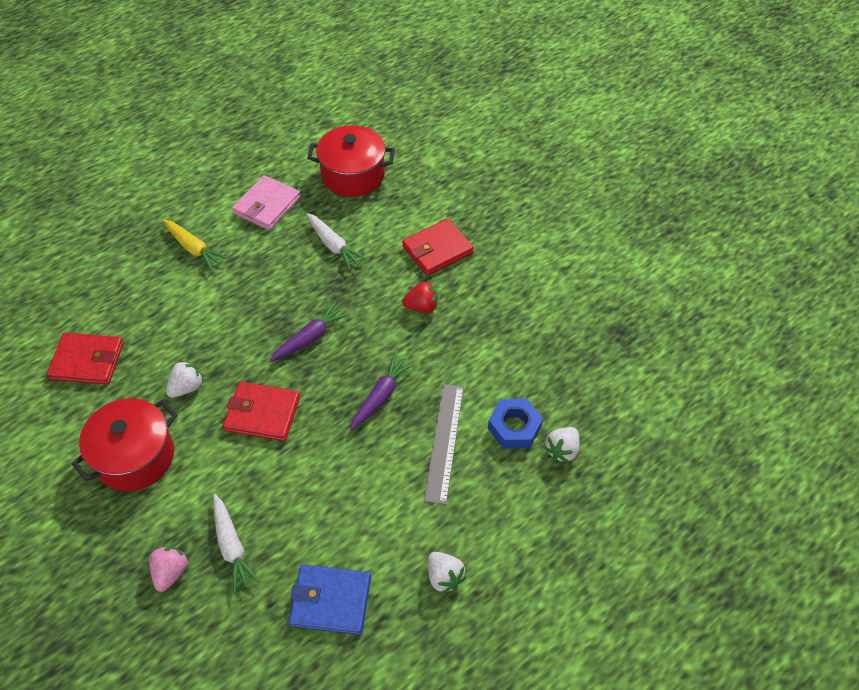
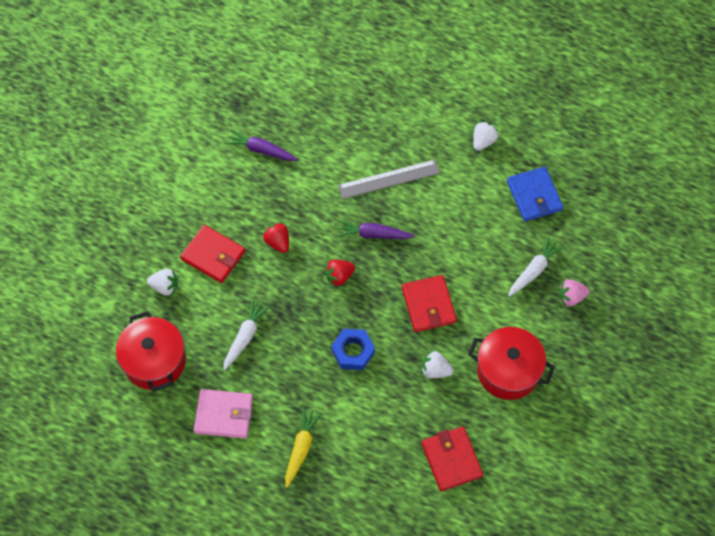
camera: 115 degrees left, 10 degrees up
(310, 337) = (346, 307): purple carrot -> purple carrot (261, 150)
(349, 345) = (339, 276): none -> red strawberry
(514, 427) = (355, 142): blue nut -> blue nut (353, 351)
(562, 450) = (358, 108): white strawberry -> white strawberry (165, 286)

